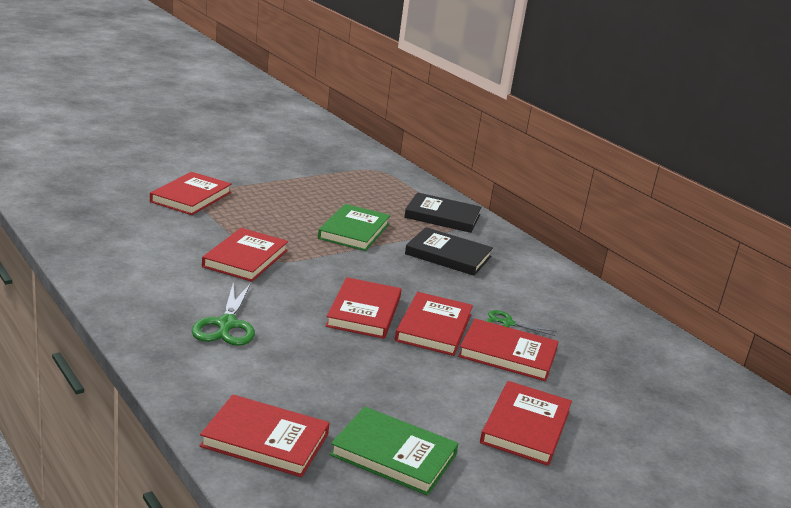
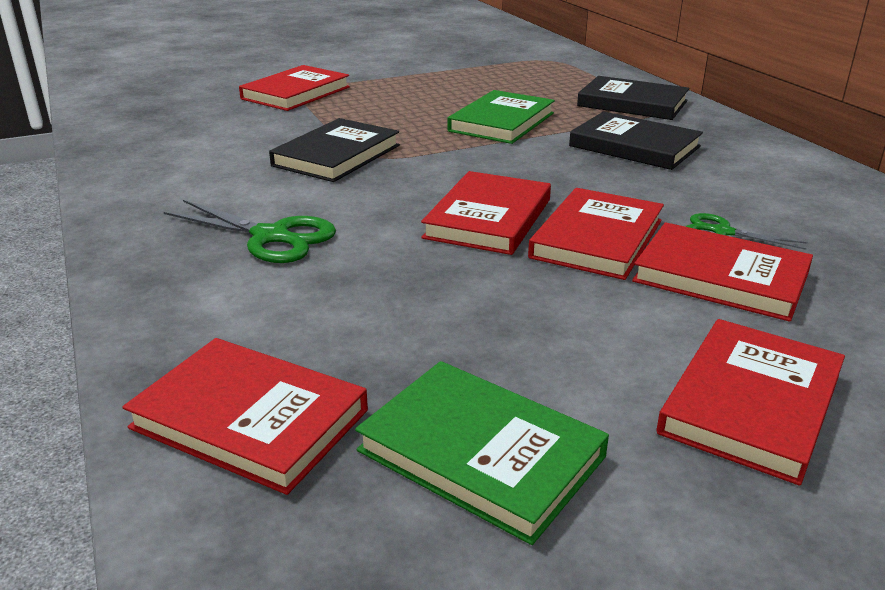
camera: 15 degrees right, 5 degrees up
(226, 324) = (270, 237): green scissors -> green scissors turned 75 degrees counterclockwise
(245, 258) = (336, 155): red book -> black book

